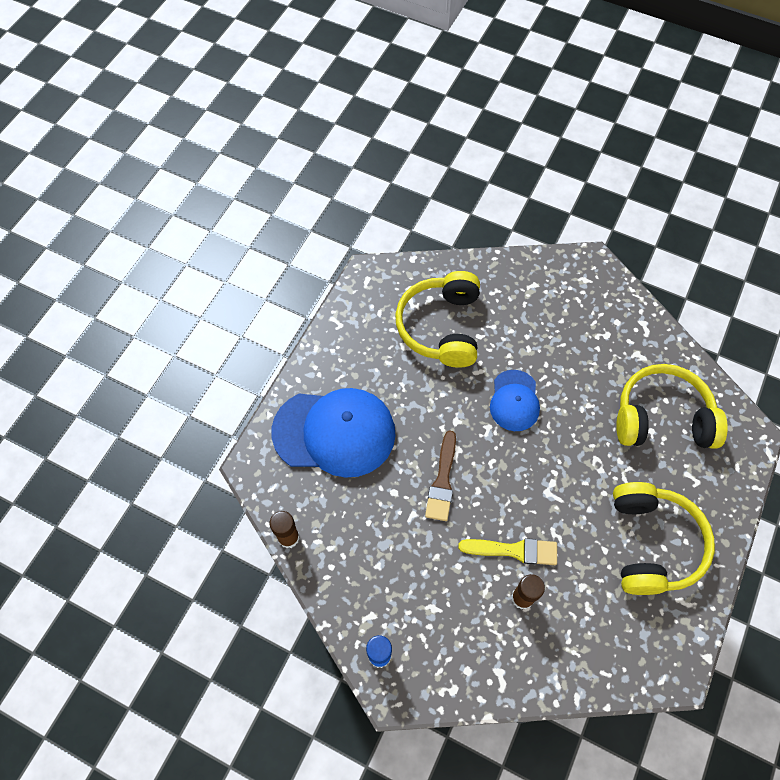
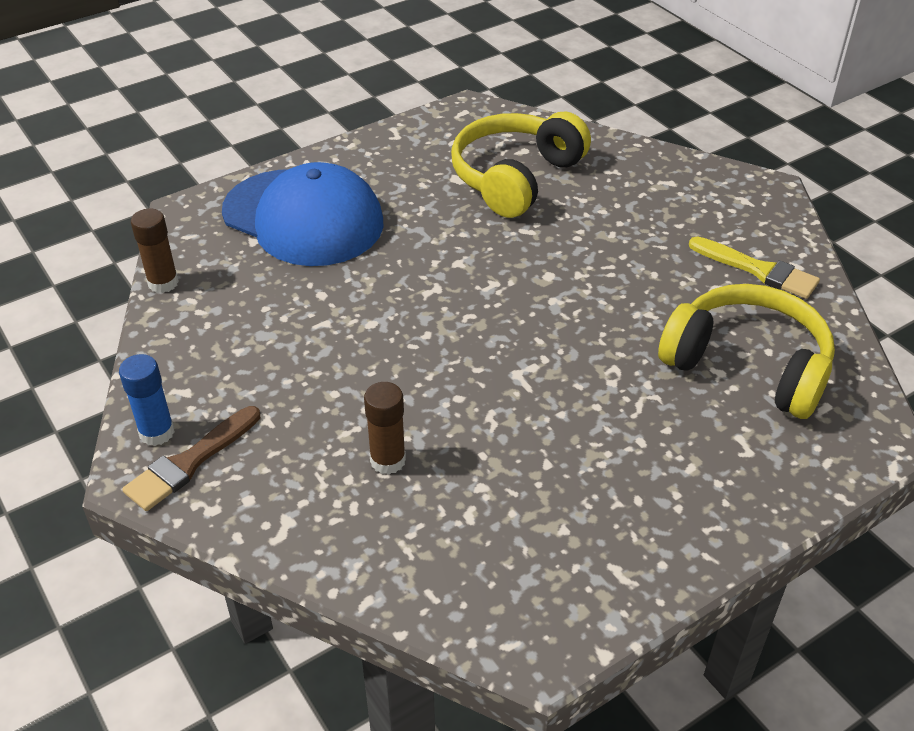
camera: 30 degrees right, 20 degrees down
(442, 481) = (390, 307): brown brush -> brown brush (190, 462)
(513, 550) = (420, 409): yellow brush -> yellow brush (758, 270)
(514, 401) = (550, 272): blue cap -> none
(652, 543) = (623, 487): yellow headphones -> none

